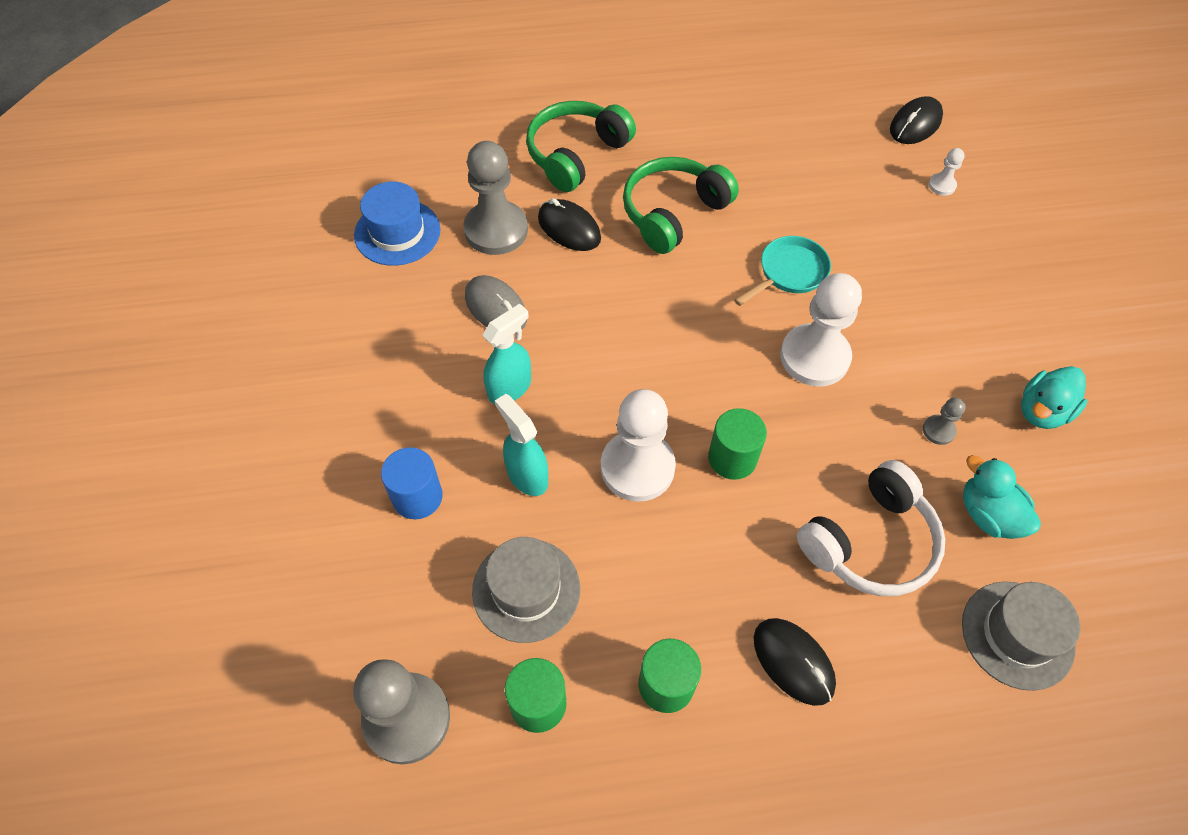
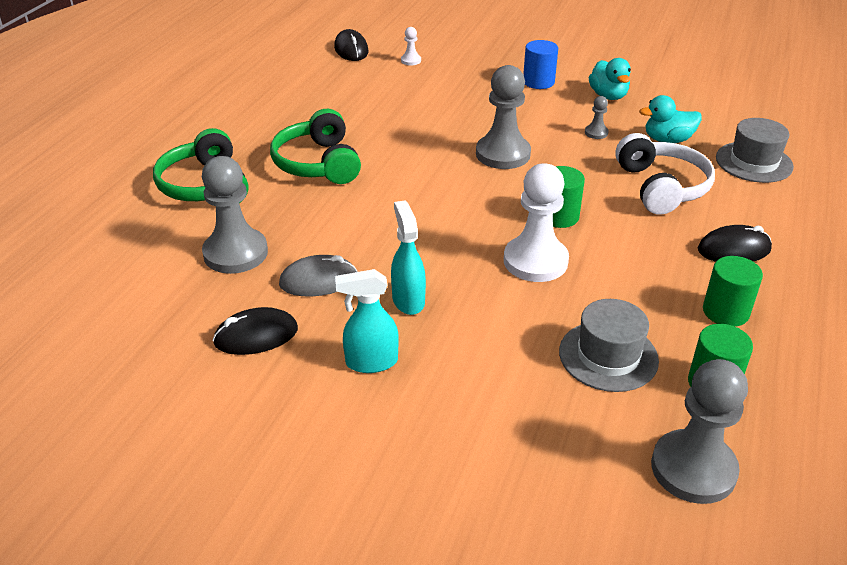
camera: 60 degrees left, 20 degrees down
(397, 232) = (171, 311): blue hat -> none
(417, 497) = (476, 392): blue cylinder -> blue cylinder (538, 82)
(527, 475) = (501, 320): turquoise spray bottle -> turquoise spray bottle (371, 362)
(569, 228) = (277, 215): black mouse -> black mouse (256, 336)
(789, 272) = (423, 137): turquoise pan -> none
(814, 357) = (503, 154): white pawn -> grey pawn

